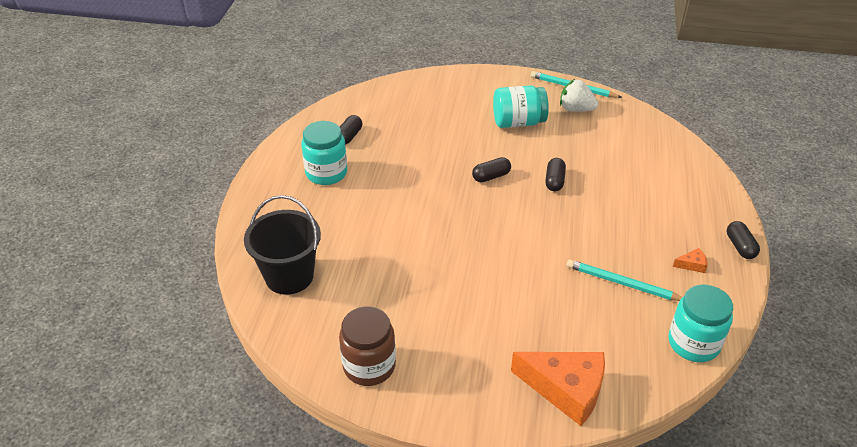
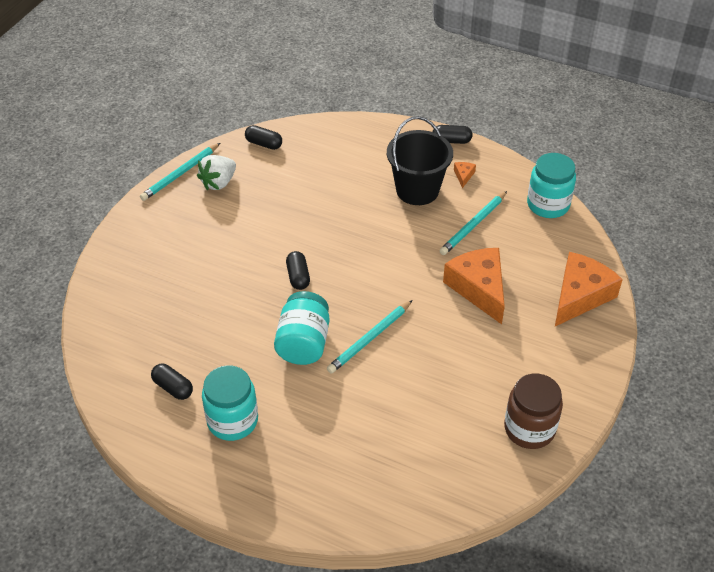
camera: 75 degrees left, 5 degrees up
(289, 276) = (392, 480): black bucket -> black bucket (417, 190)
(438, 234) = (370, 339): none -> turquoise pencil
(518, 122) = (219, 232): turquoise jar -> turquoise jar (303, 343)
(536, 301) = (479, 288): none -> orange cheese
(554, 181) = (324, 231): black capsule -> black capsule (264, 144)

